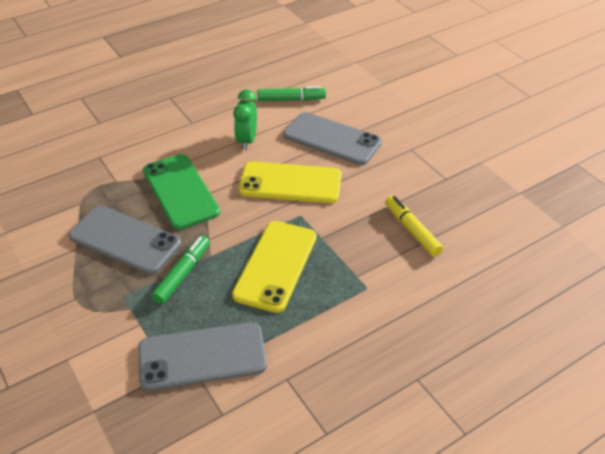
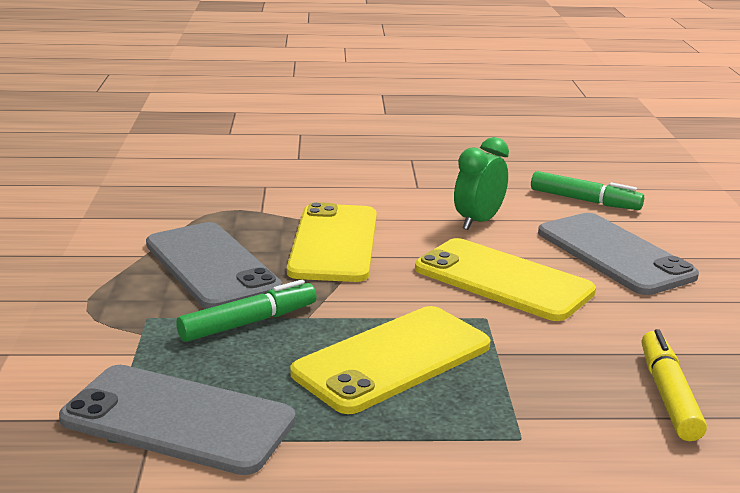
camera: 30 degrees right, 20 degrees down
(180, 191) = (334, 243): green phone -> yellow phone

